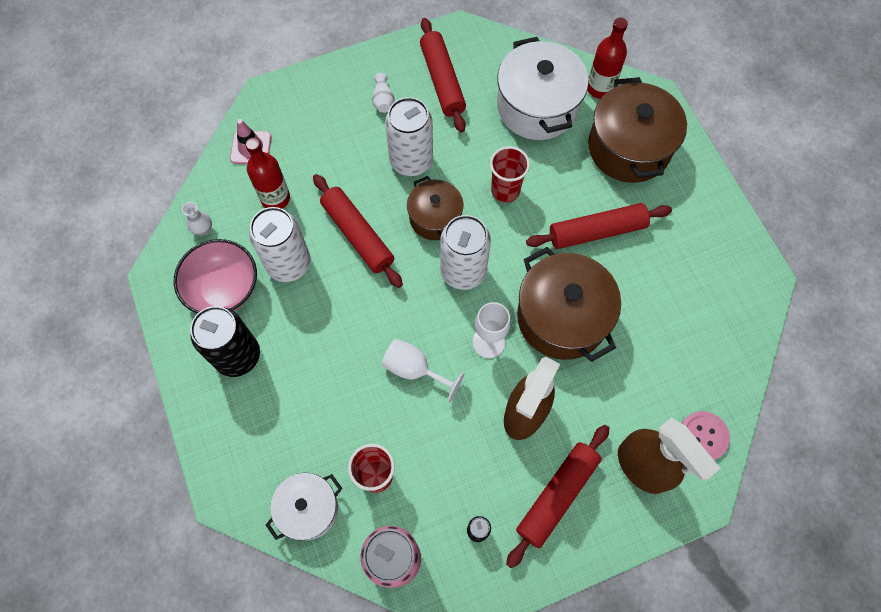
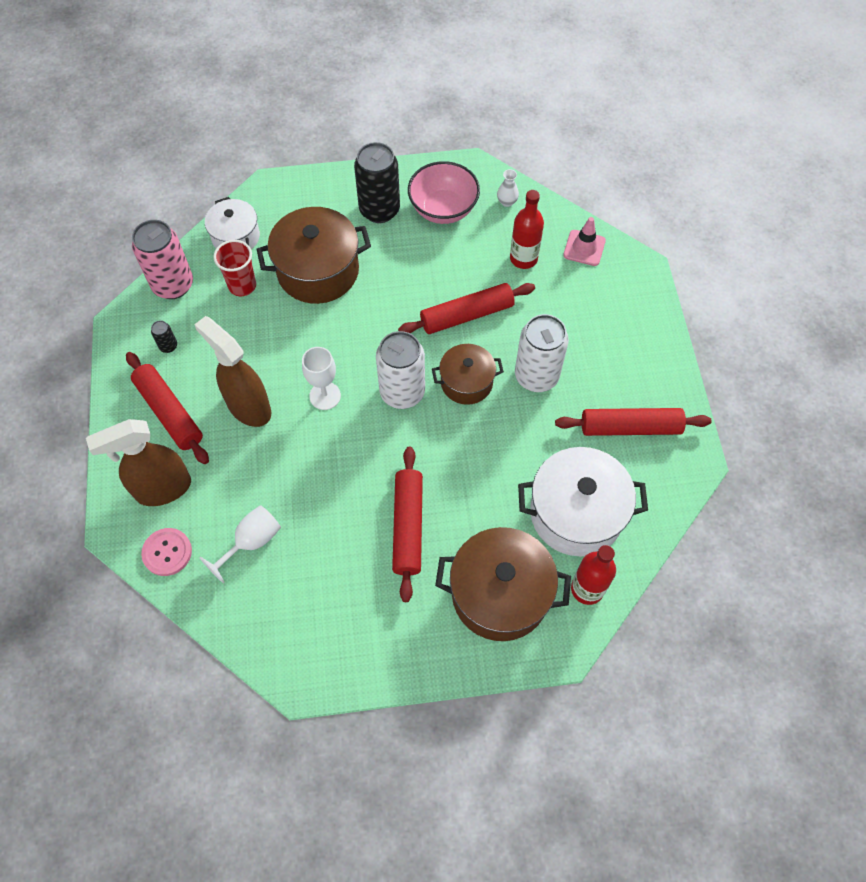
camera: 105 degrees right, 5 degrees down
(289, 264) = (453, 258): white can -> none
(383, 100) = (616, 367): white vase -> none
(414, 369) = (321, 332): white goblet -> white goblet (251, 542)
(505, 190) = (480, 453): red cup -> none
(562, 317) = (327, 465): brown pot -> brown pot (318, 271)

